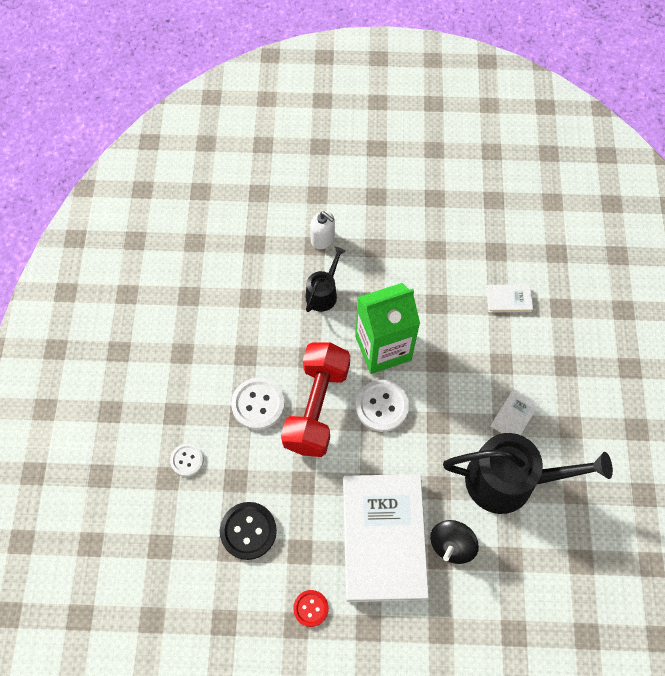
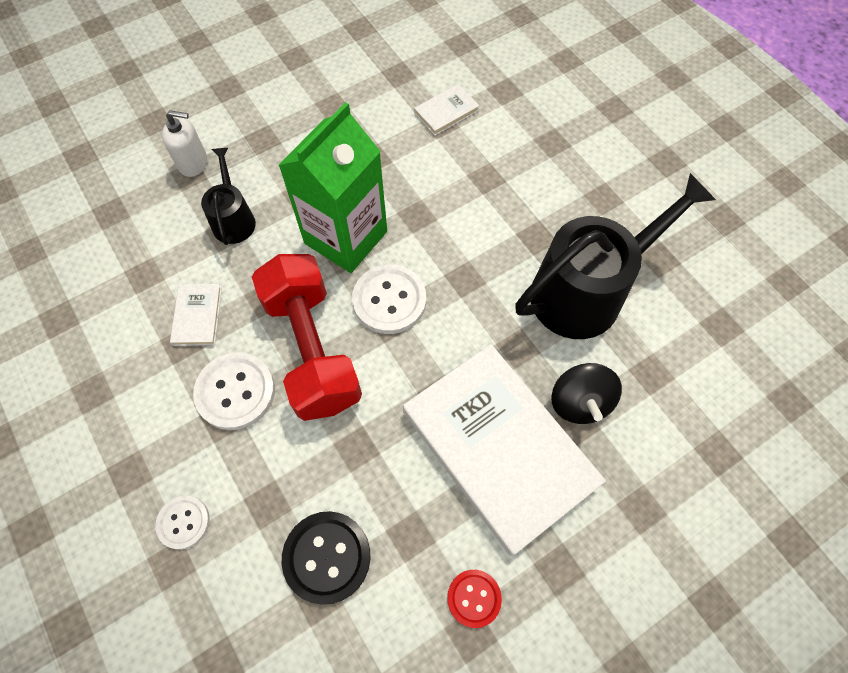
camera: 35 degrees left, 0 degrees up
(514, 415) = (539, 222): white book -> white book (198, 316)

